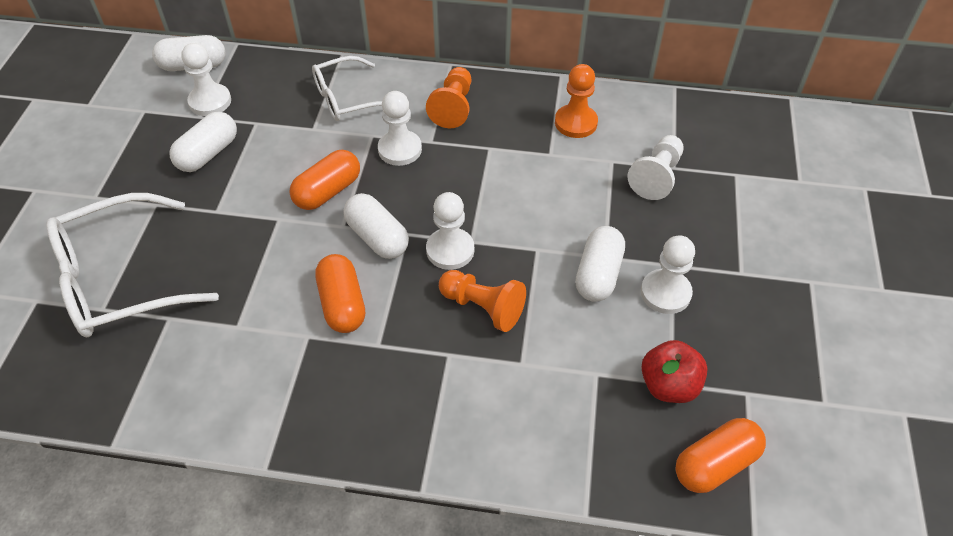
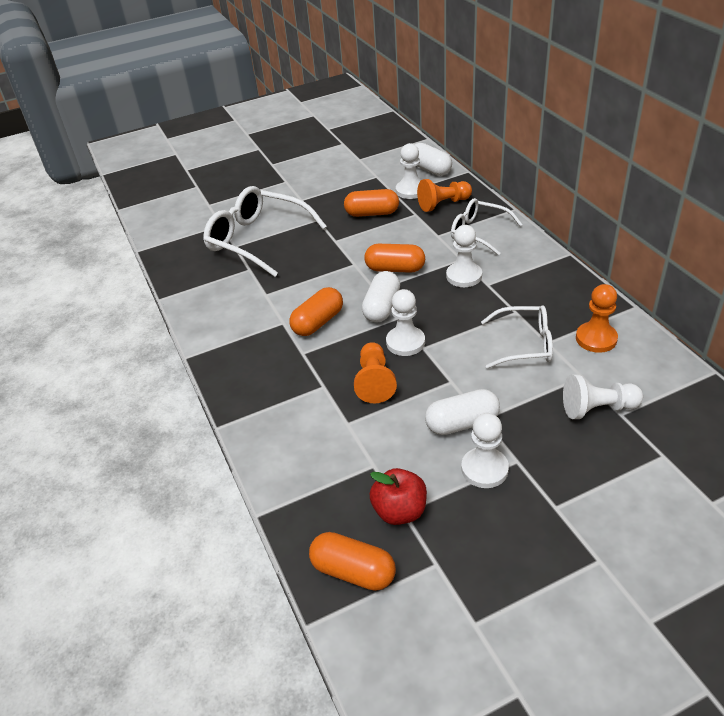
camera: 60 degrees right, 10 degrees down
(208, 154) = (372, 213): white capsule -> orange capsule
(453, 107) = (531, 276): orange pawn -> orange pawn (443, 204)
(538, 169) = (525, 344): none -> white glasses

